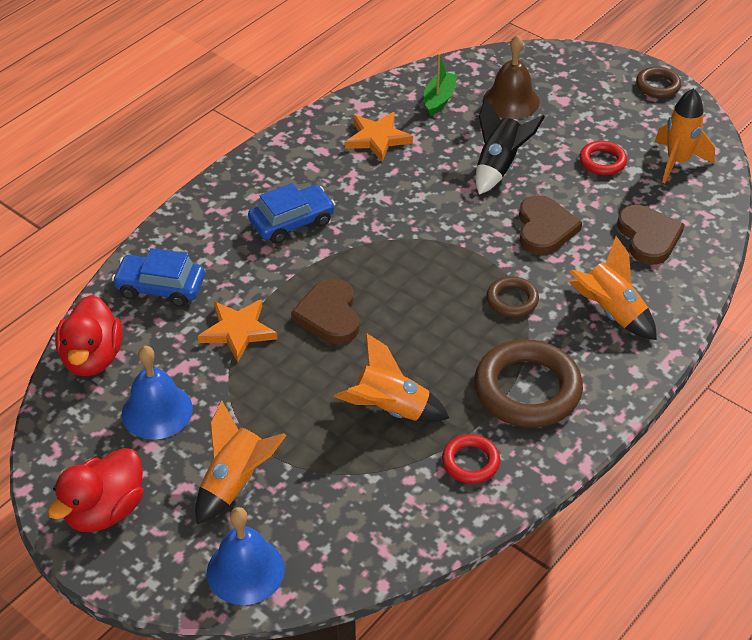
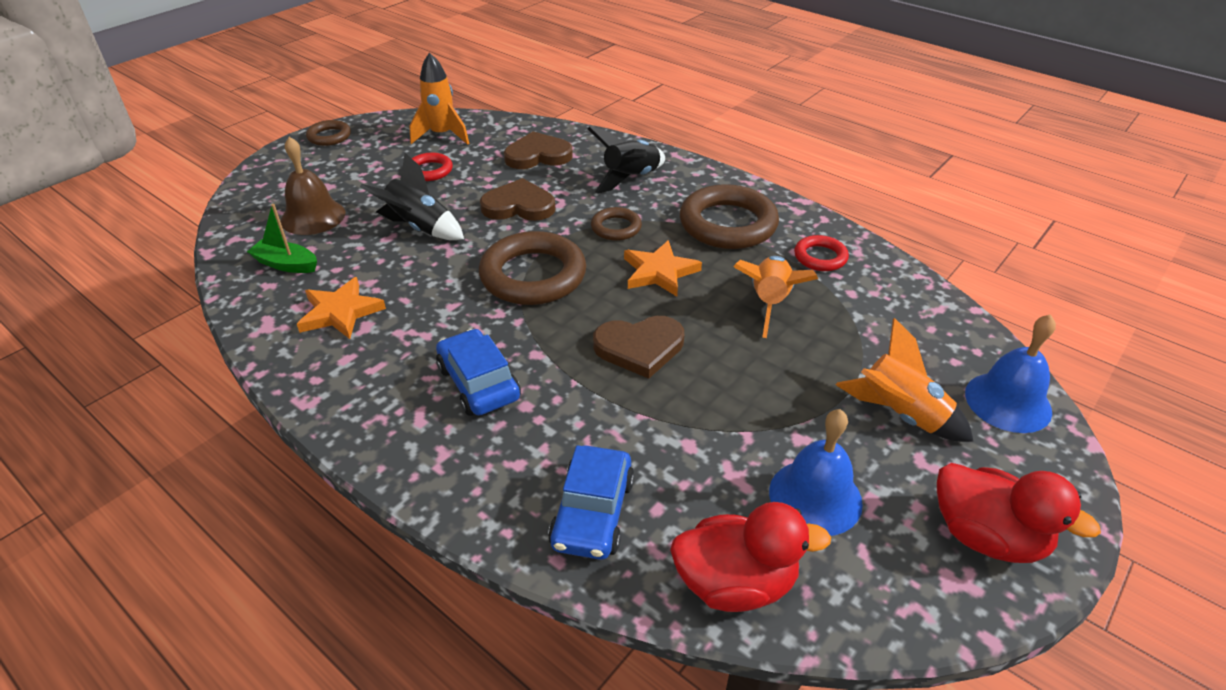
camera: 90 degrees left, 5 degrees down
(238, 331) = (671, 425): orange star -> orange star (659, 272)
(429, 244) = (533, 275): none -> brown ring
(611, 312) = (631, 179): orange rocket -> black rocket

